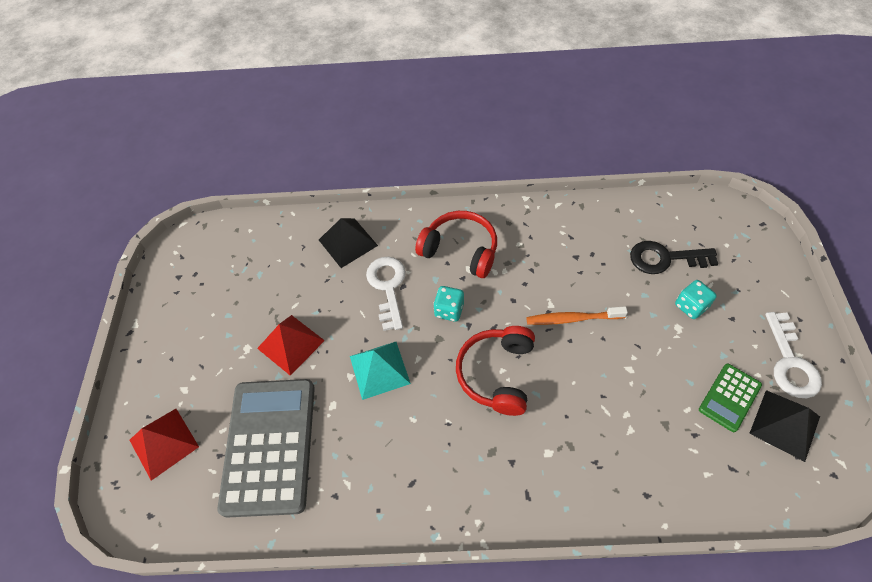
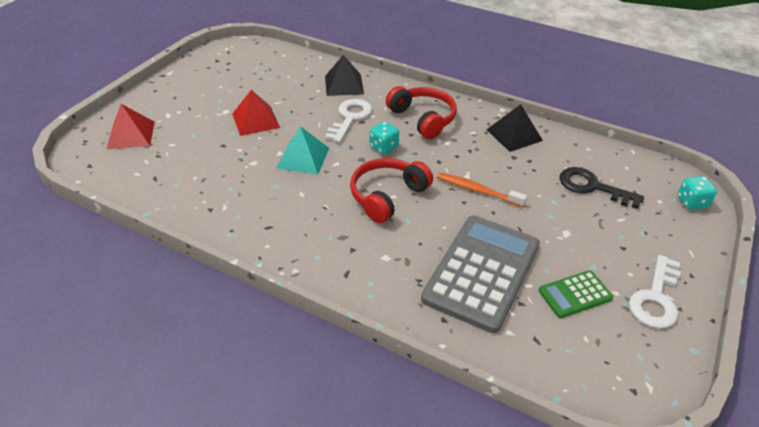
camera: 25 degrees right, 15 degrees down
(269, 446) = (193, 164): grey calculator -> grey calculator (481, 272)
(690, 306) = (590, 224): turquoise dice -> turquoise dice (691, 202)
(784, 424) = (613, 335): black pyramid -> black pyramid (514, 135)

